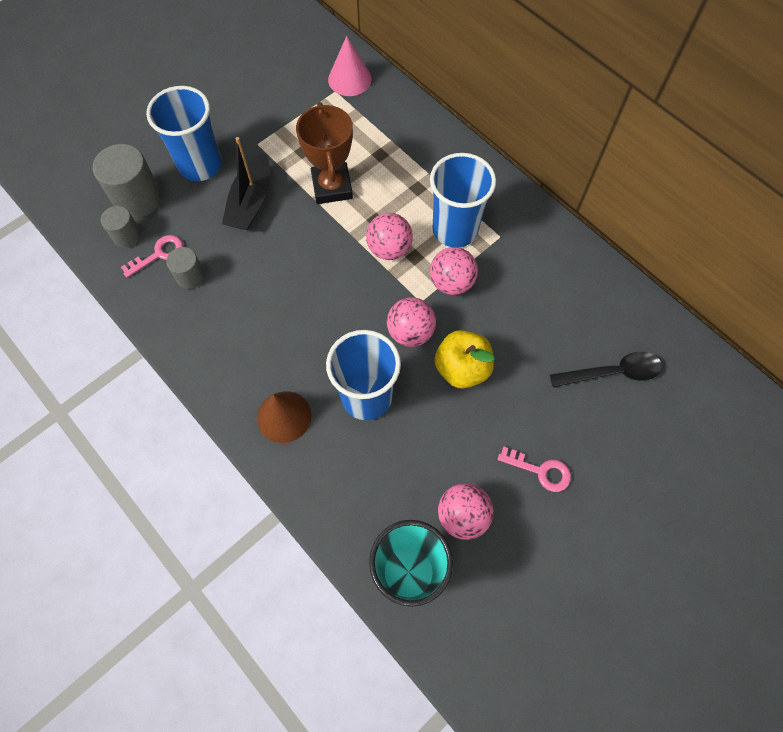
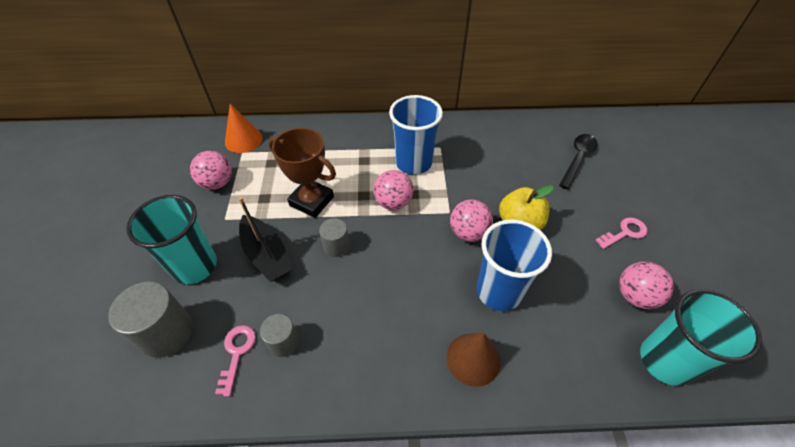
camera: 50 degrees left, 15 degrees down
(127, 236) = (190, 367): grey cylinder -> grey cylinder (336, 246)
(200, 165) = (195, 266): blue cup -> turquoise cup
(349, 79) = (243, 140): pink cone -> orange cone
(451, 282) = (450, 189): pink ball -> pink ball (217, 183)

